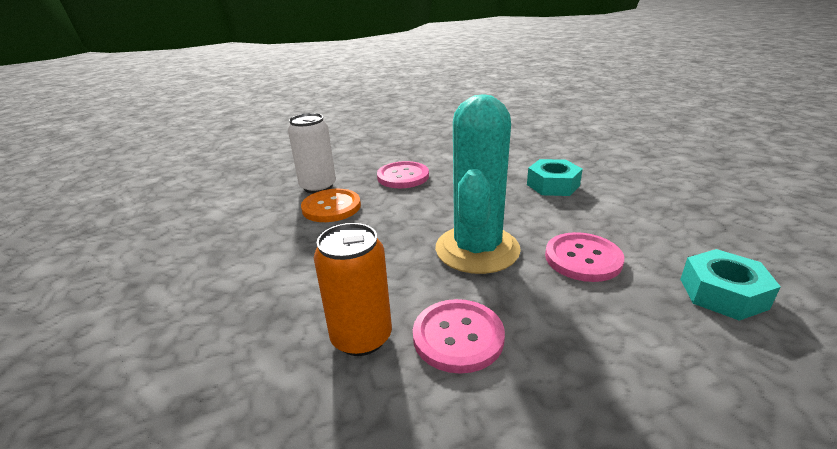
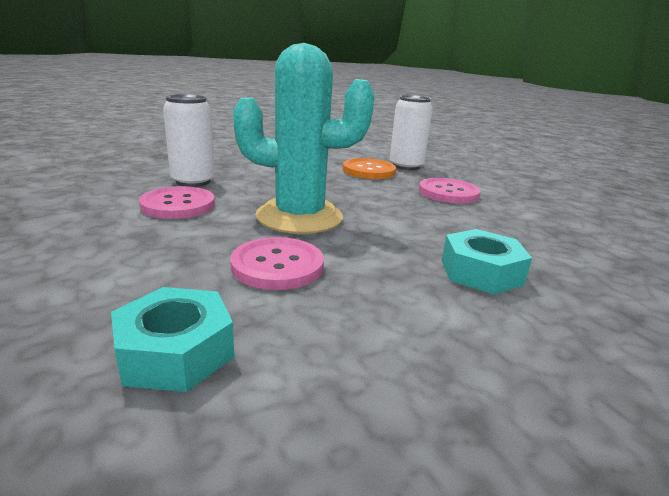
camera: 80 degrees right, 5 degrees down
(361, 337) = (193, 181): orange can -> white can

